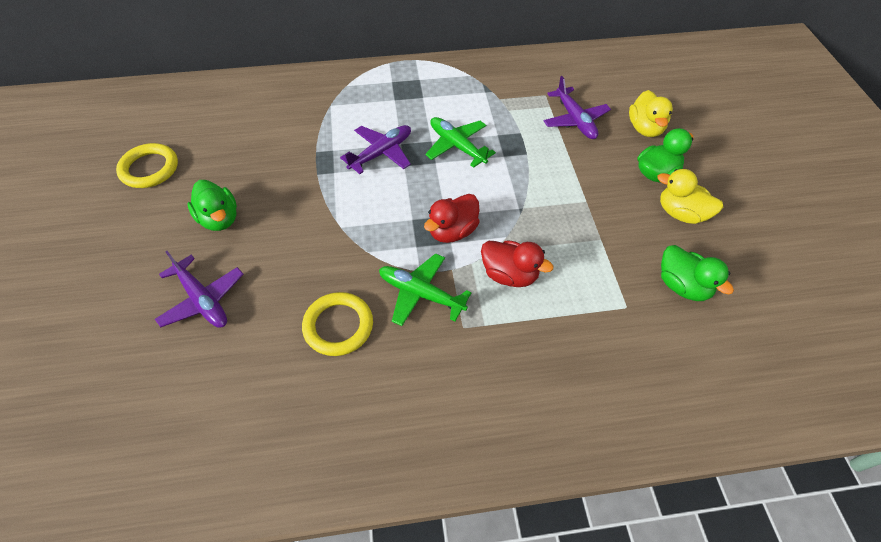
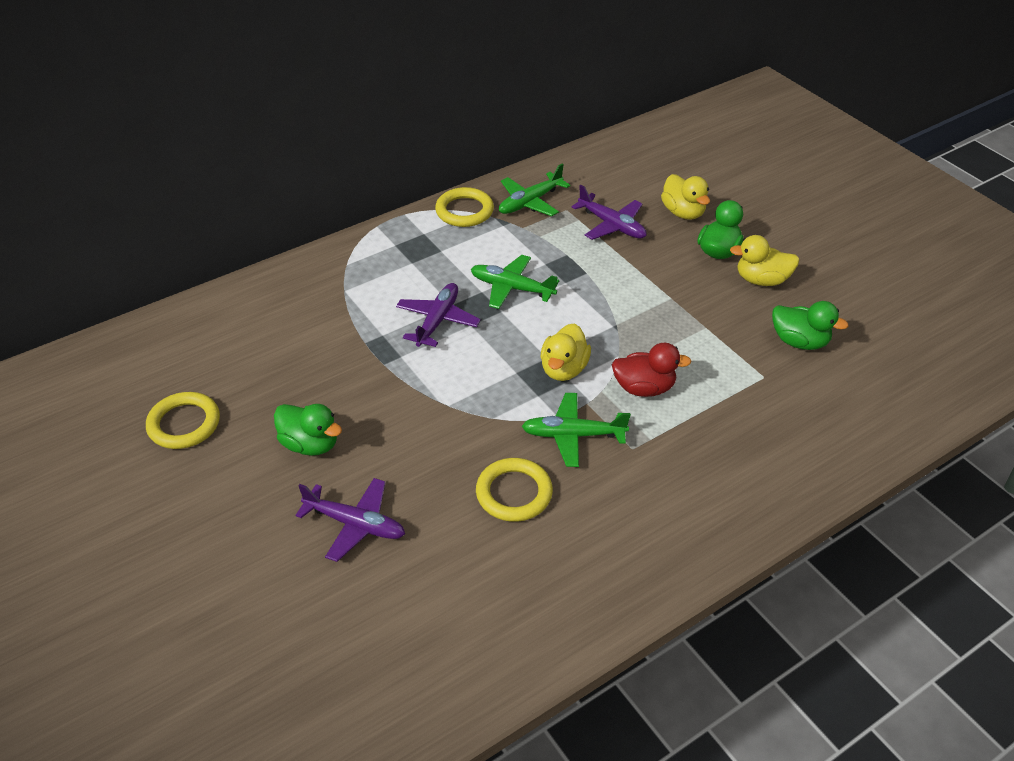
camera: 25 degrees left, 10 degrees down
(452, 231) = (564, 369): red duck -> yellow duck
(462, 71) = (464, 211): none -> yellow ring
(519, 80) = (530, 202): none -> green plane

